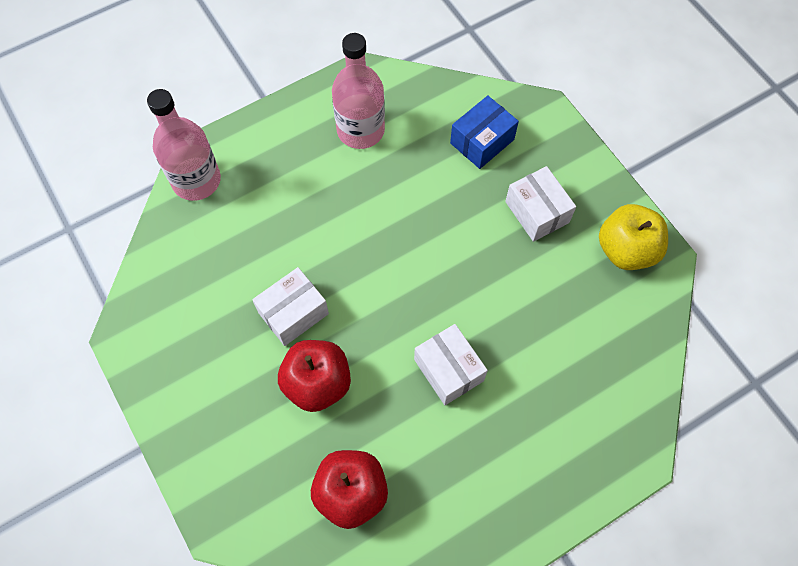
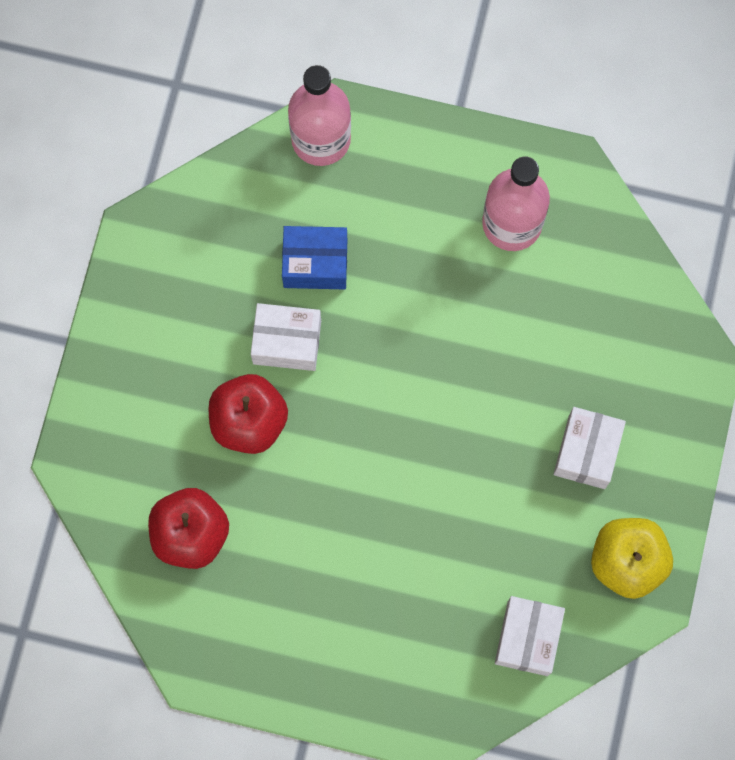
camera: 45 degrees right, 10 degrees up
(448, 370) = (364, 513): white box -> white box (527, 638)
(482, 141) = (610, 338): blue box -> blue box (315, 263)

